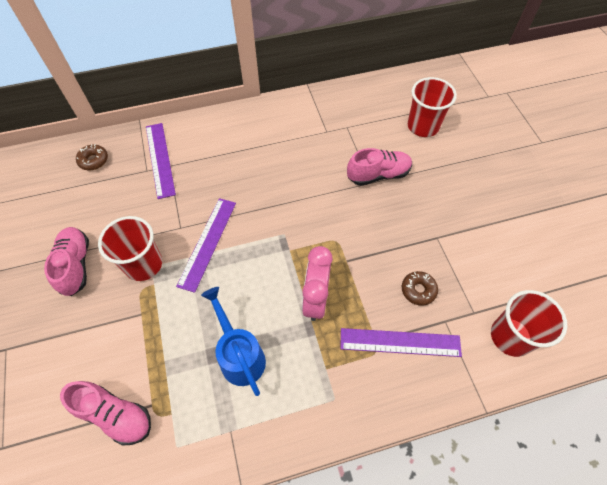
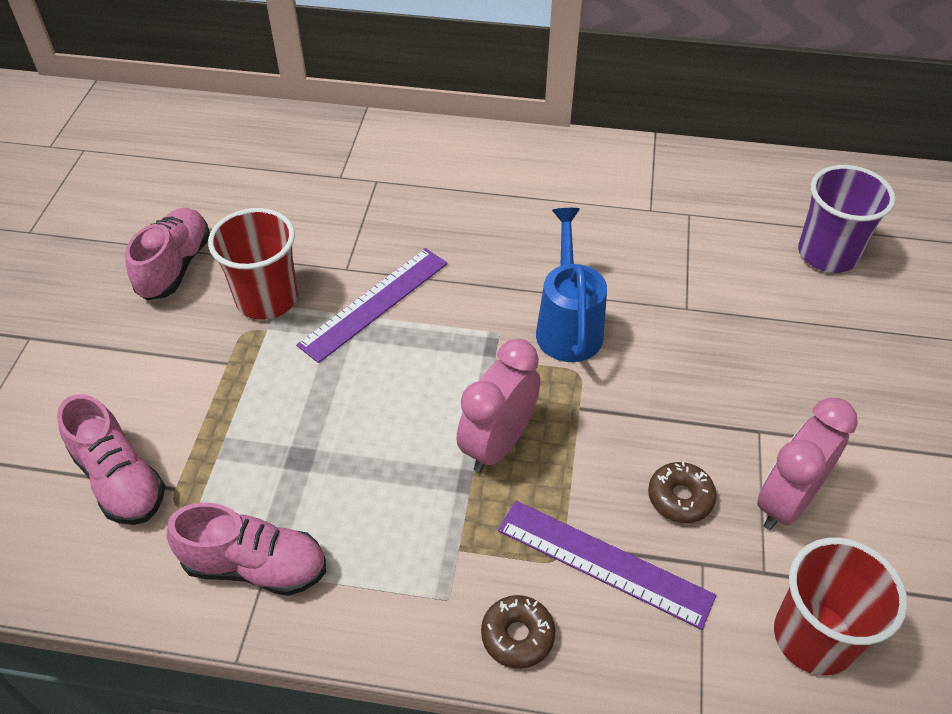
camera: 25 degrees right, 10 degrees down
(93, 160) = (274, 140): brown donut -> brown donut (517, 636)
(160, 159) = (368, 168): purple ruler -> none
(240, 356) = (336, 476): blue watering can -> blue watering can (568, 326)
(378, 175) = (705, 301): pink shoe -> pink shoe (255, 566)
(423, 126) = (827, 254): red cup -> purple cup
(466, 270) = (786, 501): none -> pink clock

